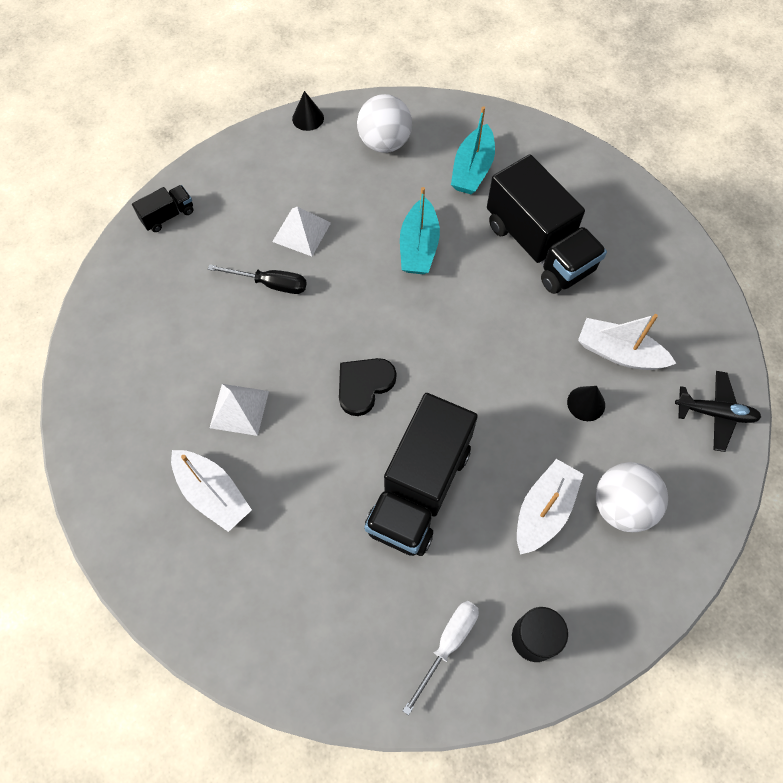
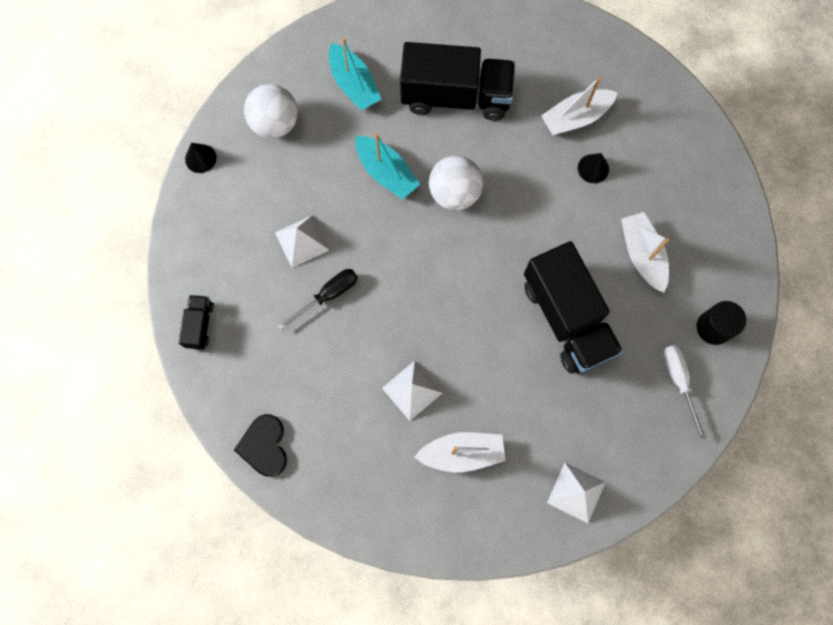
camera: 50 degrees left, 10 degrees up
(253, 627) = (576, 492): none -> white pyramid
(364, 385) = (463, 294): black heart -> black heart (264, 446)
(621, 506) = (675, 207): white ball -> white ball (454, 193)
(715, 413) = (662, 100): black plane -> none

